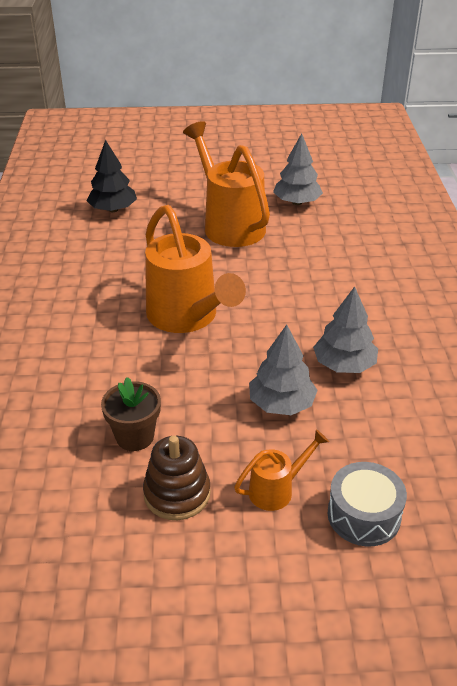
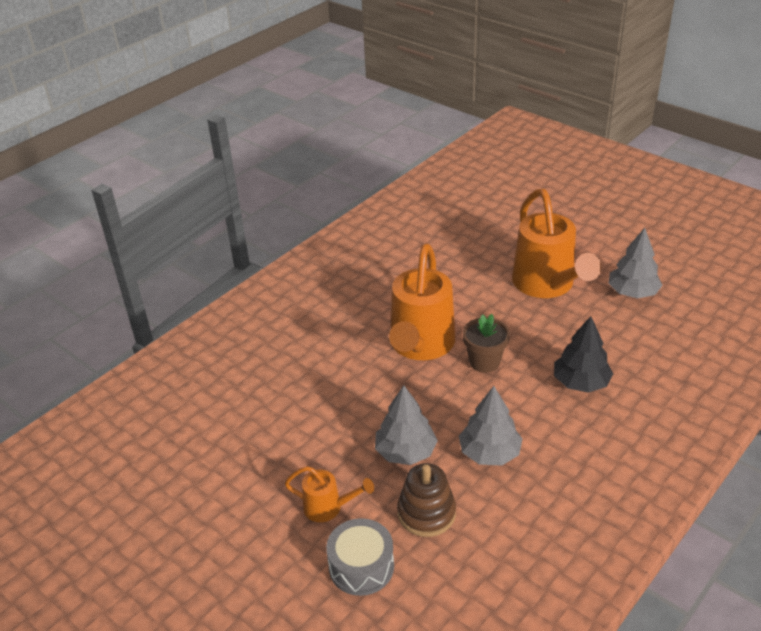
camera: 45 degrees right, 0 degrees up
(113, 209) = (470, 227): black tree -> black tree (581, 382)
(135, 436) = (287, 411): brown flower pot -> brown flower pot (484, 362)
(177, 493) = (268, 466): brown stacking toy -> brown stacking toy (426, 513)
(230, 224) = (547, 285): orange watering can -> orange watering can turned 150 degrees clockwise

